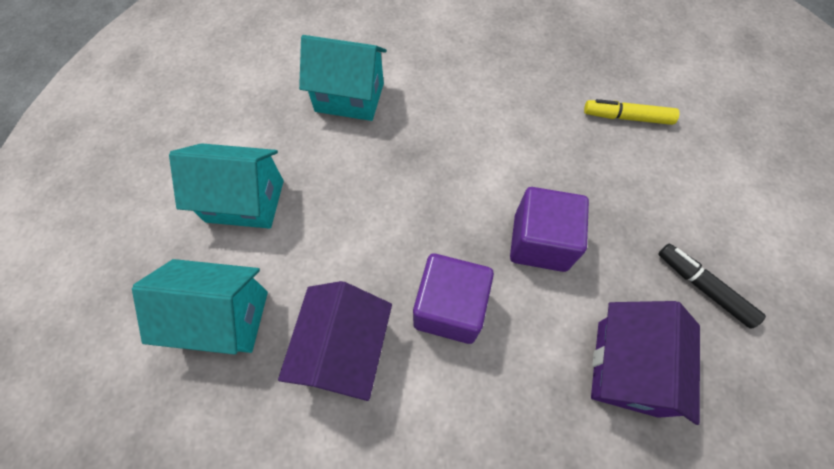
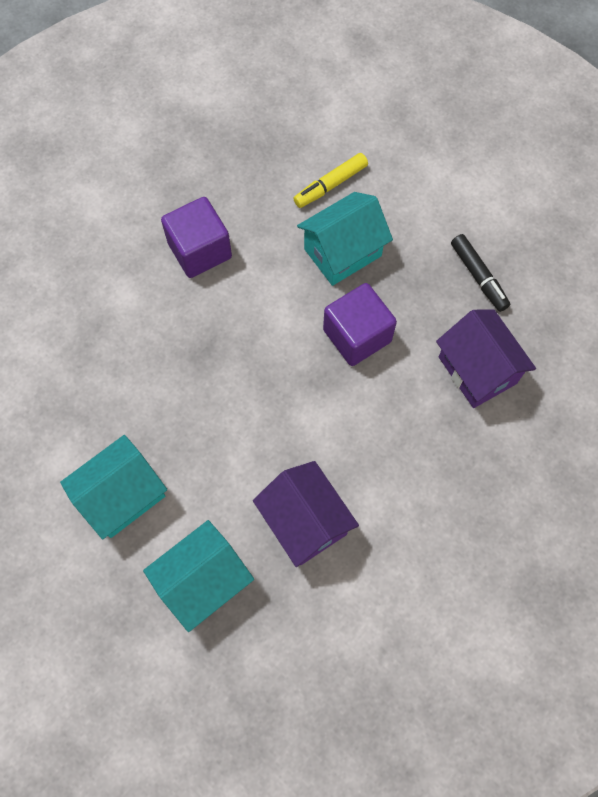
camera: 45 degrees left, 5 degrees up
(349, 97) = (108, 345): turquoise house -> turquoise house (342, 252)
(449, 308) = (342, 433): purple cube -> purple cube (200, 250)
(703, 287) = (478, 276): black marker -> black marker turned 120 degrees counterclockwise

